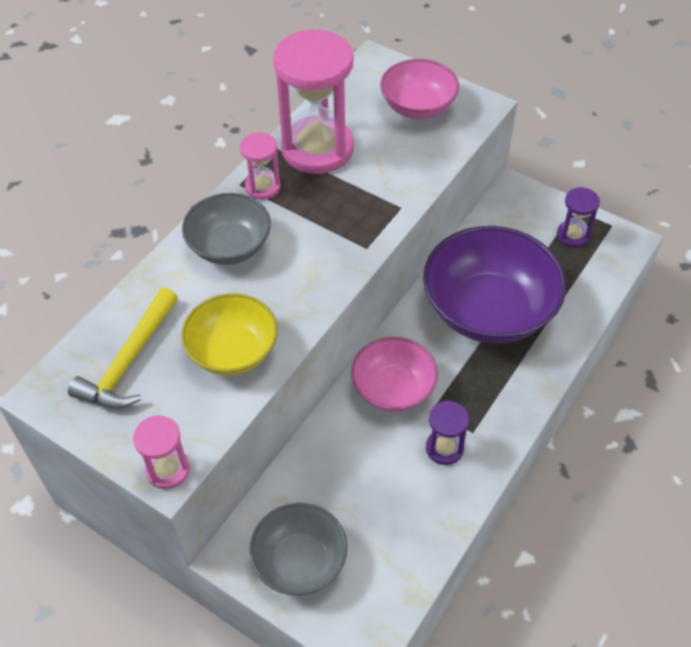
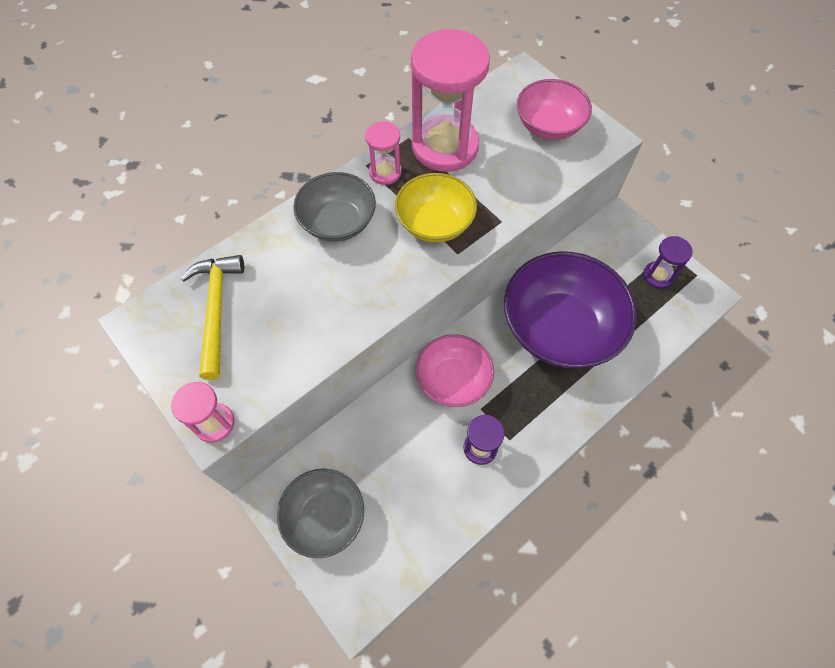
camera: 15 degrees right, 10 degrees up
(129, 361) = (216, 310): yellow hammer -> yellow hammer turned 135 degrees clockwise
(233, 351) = (307, 324): yellow bowl -> yellow bowl (435, 223)

